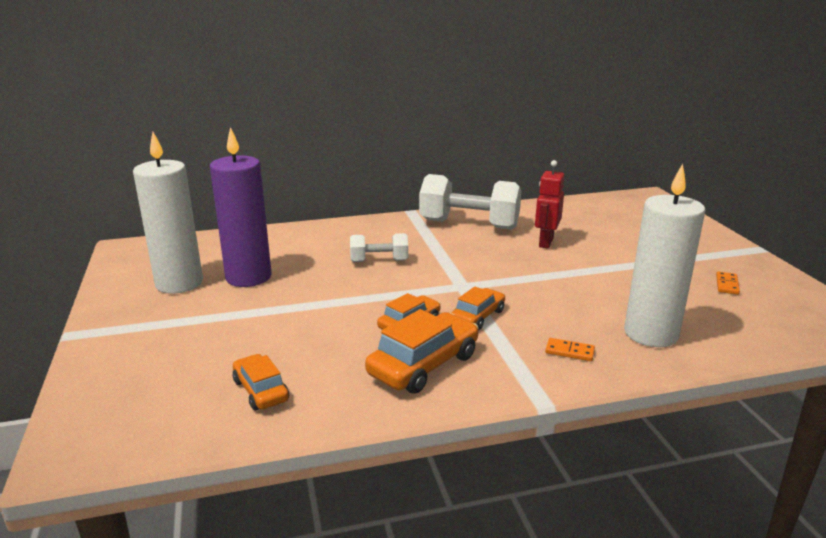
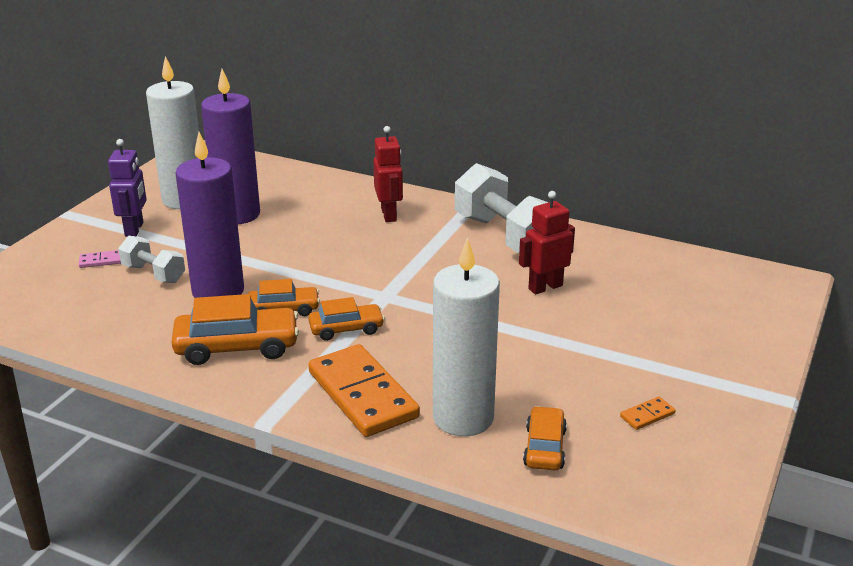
camera: 40 degrees right, 5 degrees up
(169, 321) = (134, 229): none -> purple robot
(178, 357) = (101, 261): none -> pink domino
(260, 390) = (110, 311): orange car -> orange car (544, 447)
(333, 334) = (218, 291): none -> purple candle
(370, 238) = (389, 215): none -> red robot
(379, 261) = (357, 241): white dumbbell -> white dumbbell (154, 274)
(569, 351) = (362, 395): orange domino -> orange domino, size x2.50

